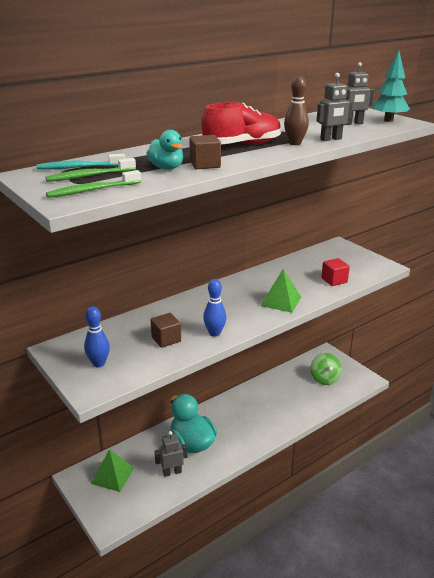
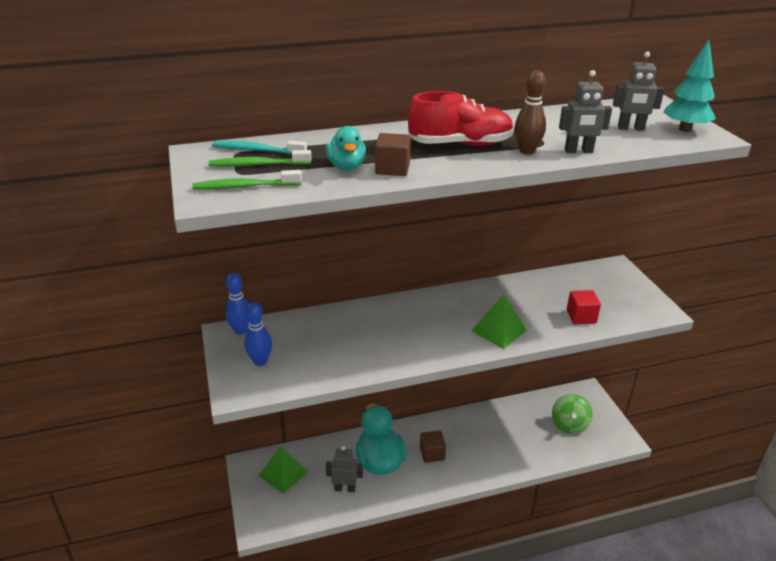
camera: 20 degrees right, 5 degrees up
(166, 339) = (343, 349): brown cube -> brown cube (432, 453)
(214, 333) = (400, 354): blue bowling pin -> blue bowling pin (241, 330)

